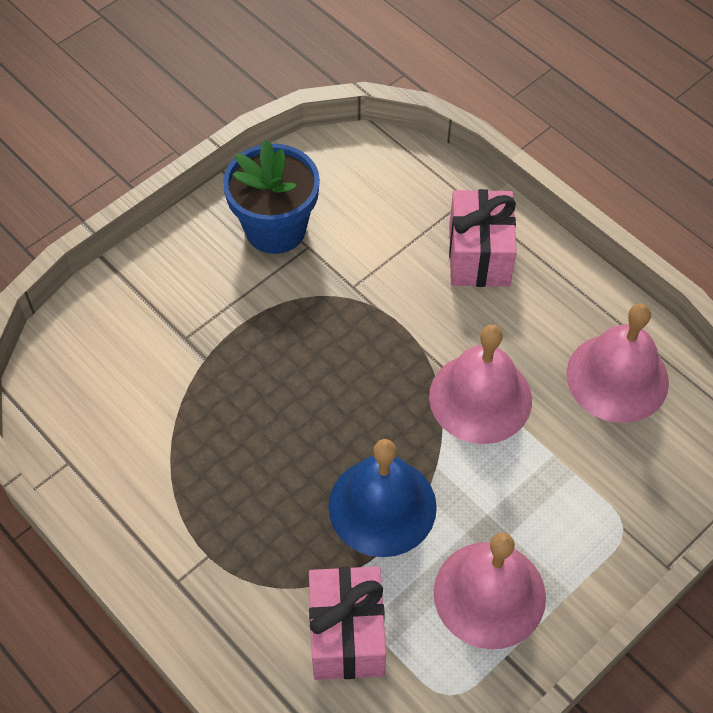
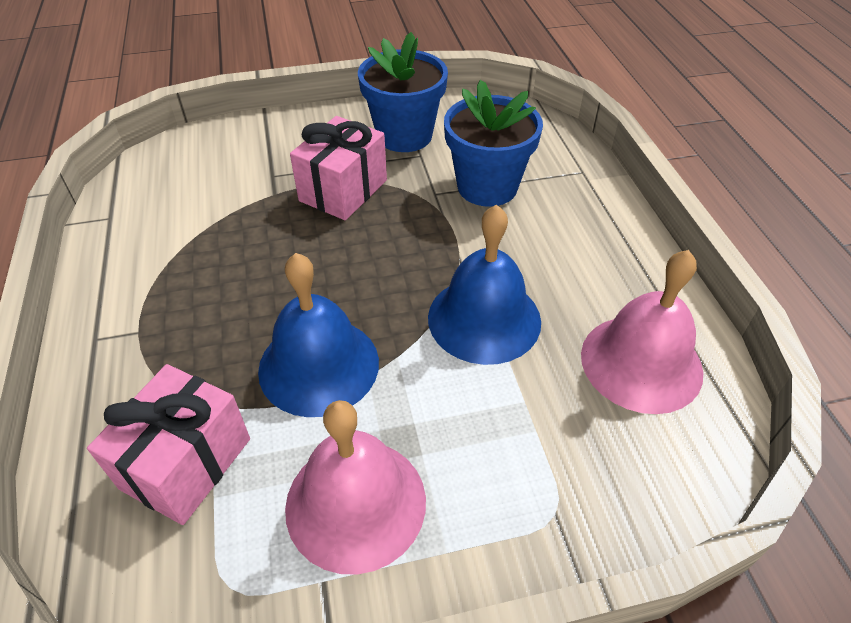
camera: 30 degrees right, 10 degrees down
(395, 257) = (487, 187): none -> blue flower pot
(479, 255) = (564, 212): pink gift -> pink gift (343, 190)
(480, 398) = (484, 319): pink bell -> blue bell

